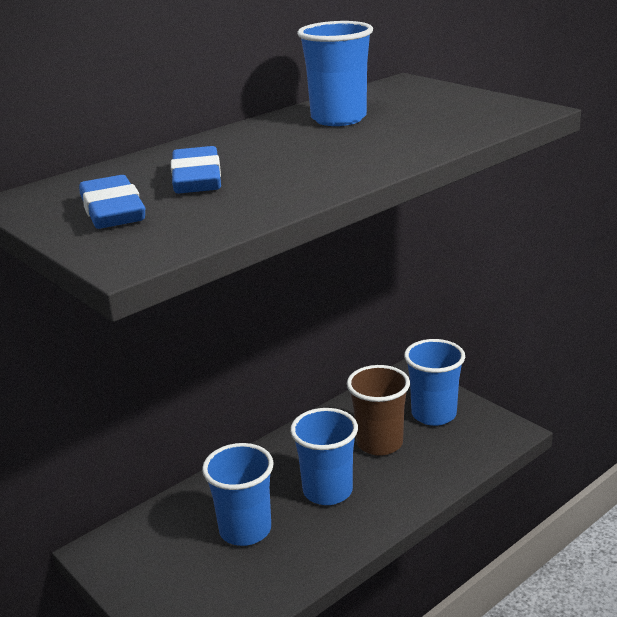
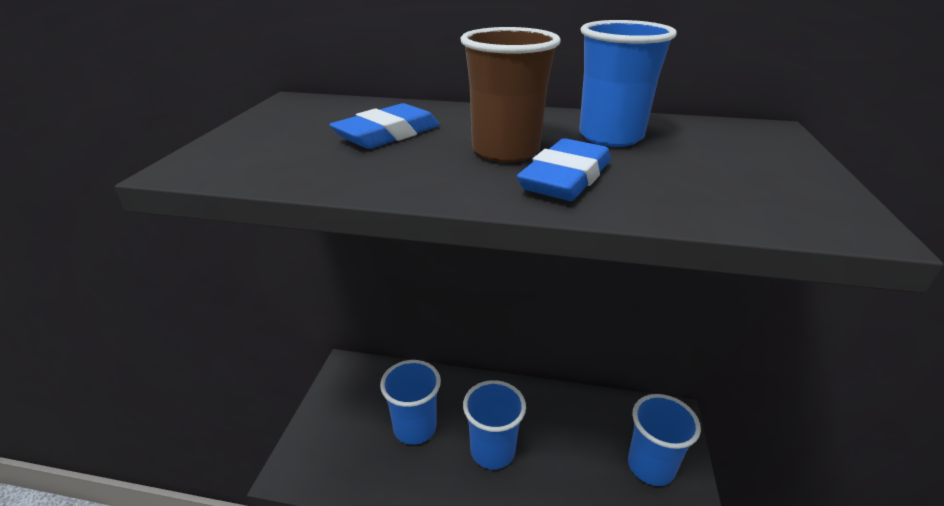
camera: 50 degrees right, 5 degrees up
(113, 210) = (291, 131): blue eraser -> blue eraser (565, 178)
(379, 443) = (576, 450): brown cup -> brown cup (505, 151)

